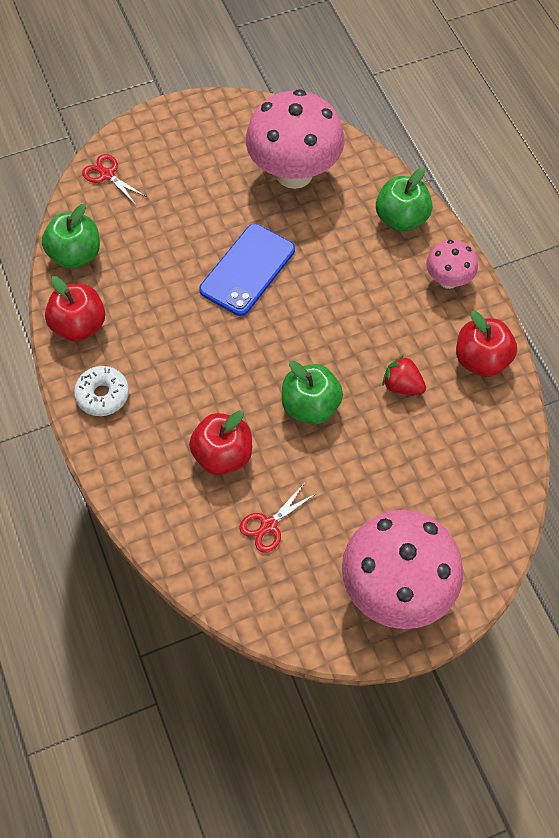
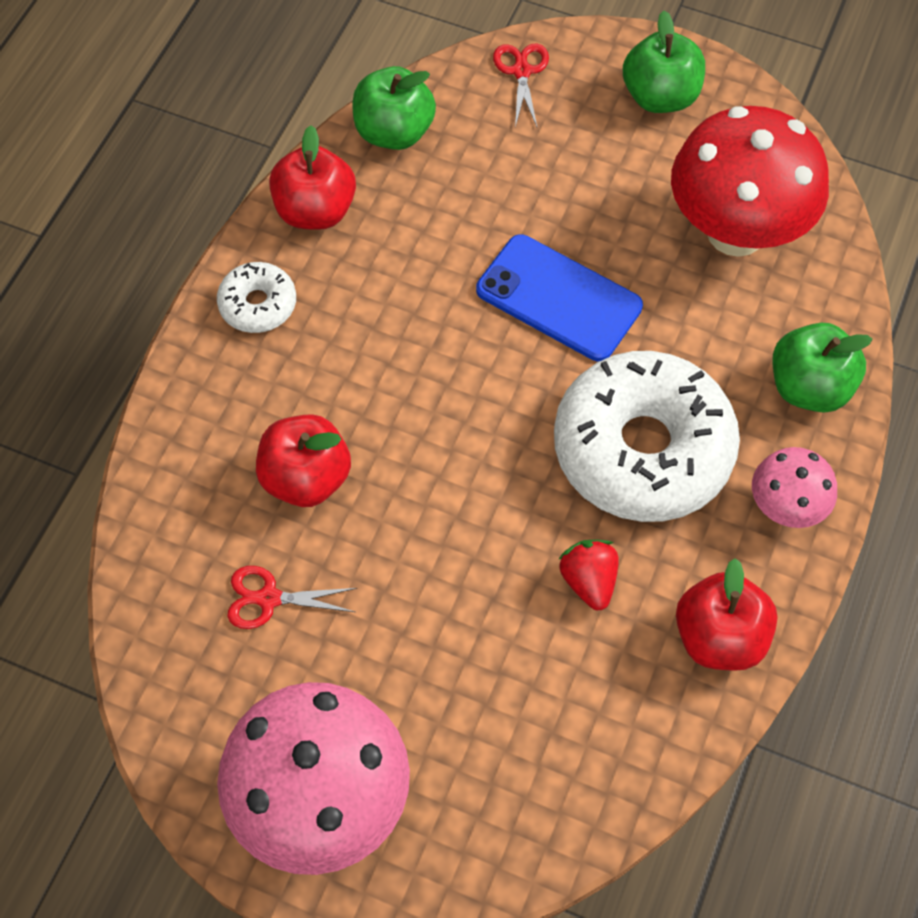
camera: 45 degrees right, 0 degrees up
(247, 270) = (559, 298): blue phone -> blue phone turned 45 degrees clockwise
(294, 173) = (735, 232): pink mushroom -> red mushroom
(310, 406) = (458, 510): green apple -> green apple (660, 97)
(361, 307) = (642, 449): none -> white donut

